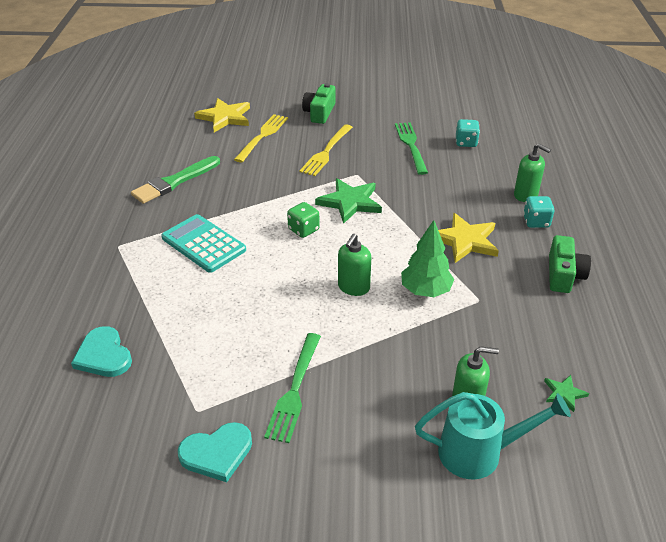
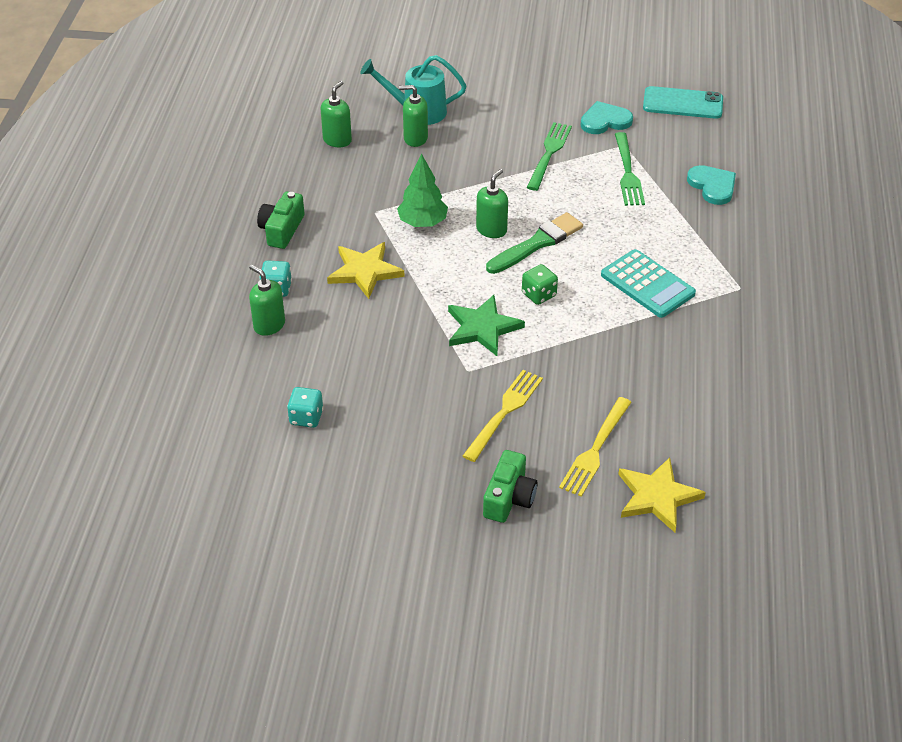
camera: 175 degrees left, 5 degrees up
(96, 498) = (682, 103): none -> turquoise phone
(174, 182) = (702, 372): green brush -> green brush (537, 243)
(411, 146) = (385, 416): green fork -> green fork (628, 172)
(564, 393) = (337, 140): green star -> green soap dispenser

